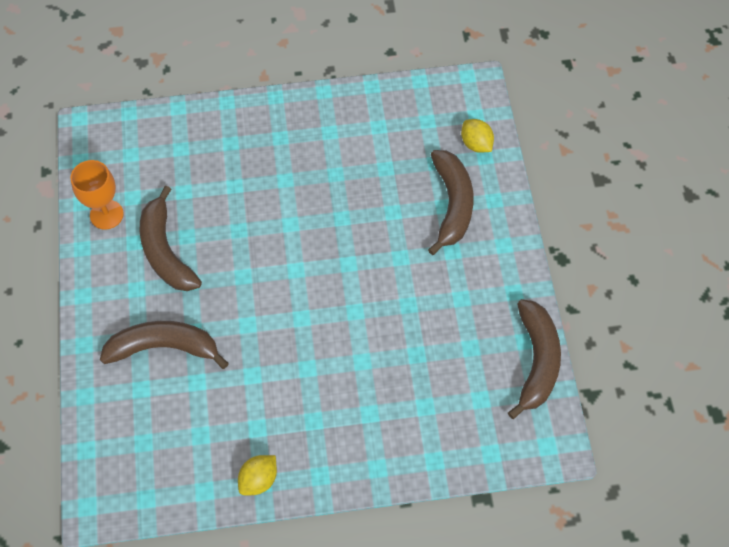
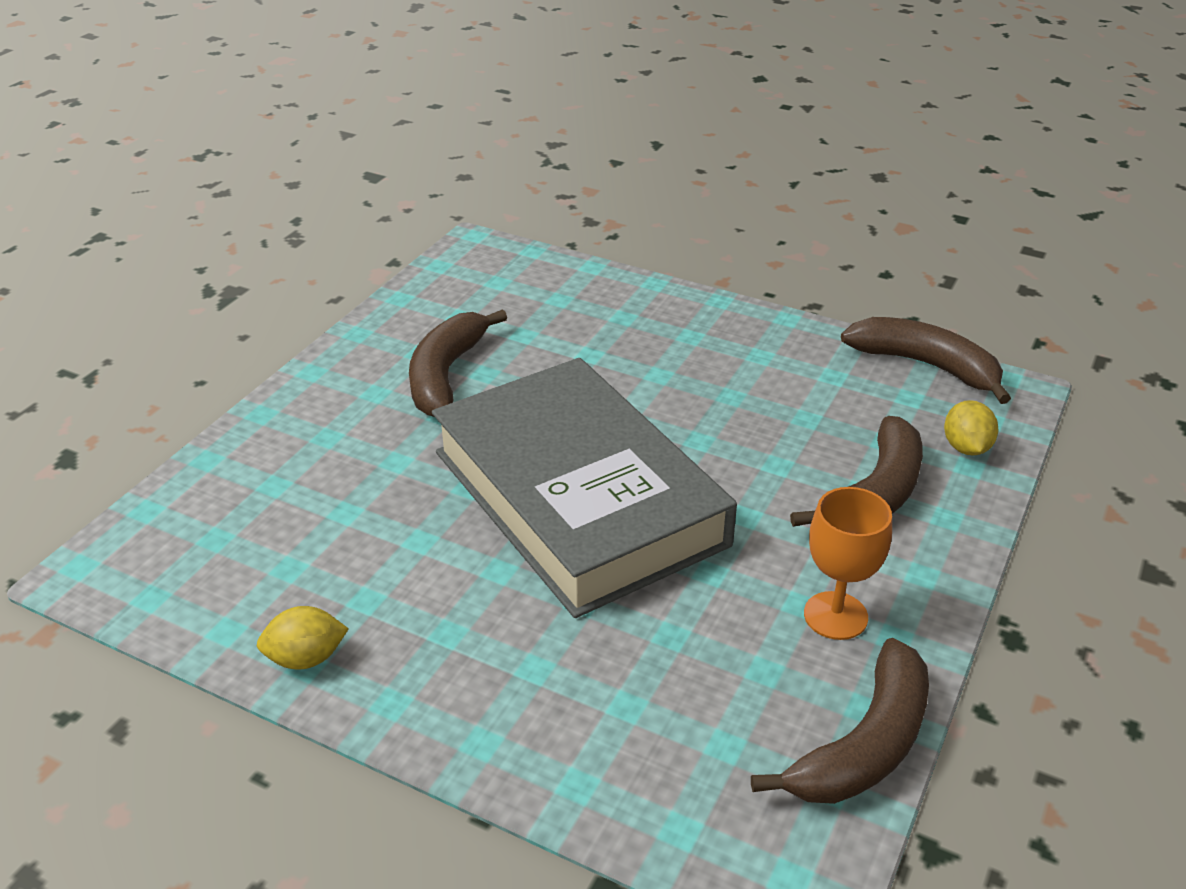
camera: 35 degrees right, 25 degrees down
(106, 214) = (416, 317): orange goblet -> orange goblet (835, 616)
(164, 347) = (345, 459): brown banana -> brown banana (926, 366)
(310, 296) = (578, 497): none -> grey book

